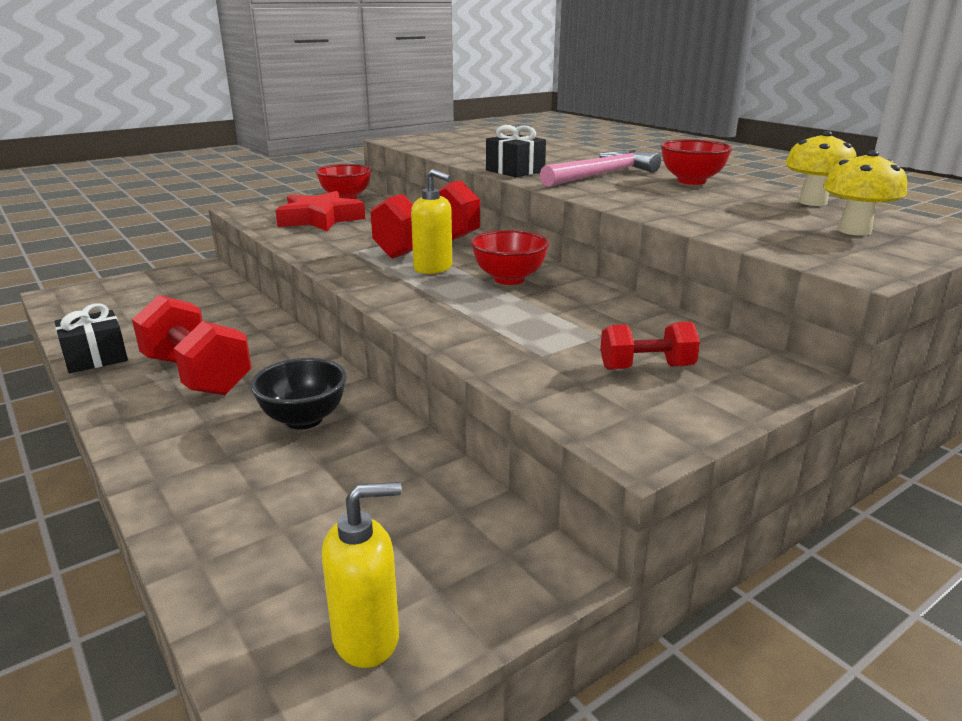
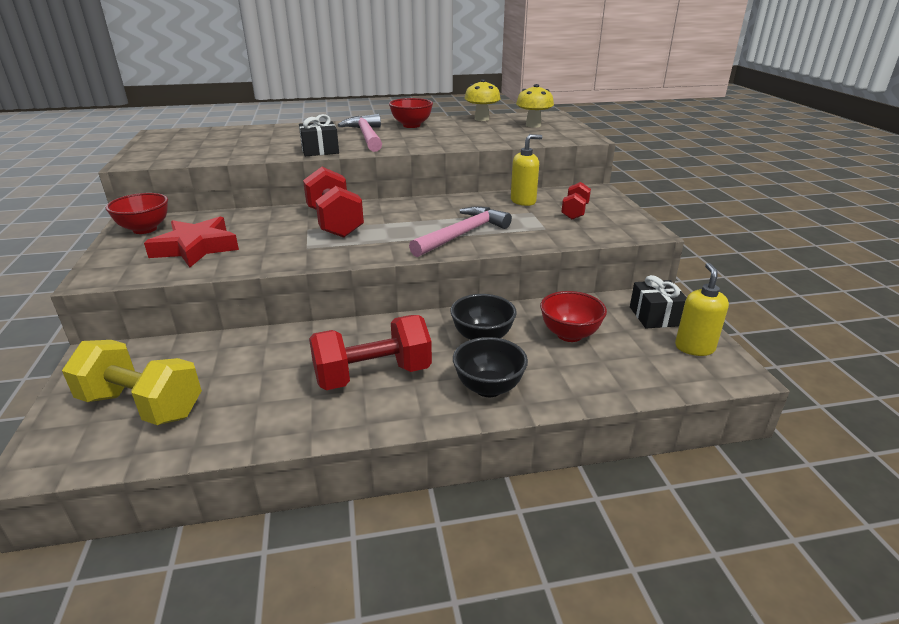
camera: 65 degrees left, 5 degrees up
(95, 357) = (278, 431): black gift -> black gift (655, 316)
(131, 301) = (142, 405): none -> yellow dumbbell
(185, 447) = (488, 388): none -> black bowl
(433, 268) = (382, 229): yellow soap dispenser -> yellow soap dispenser (523, 201)
(459, 308) = (463, 234): none -> pink hammer
(509, 279) = (428, 213): red bowl -> red bowl (569, 334)

